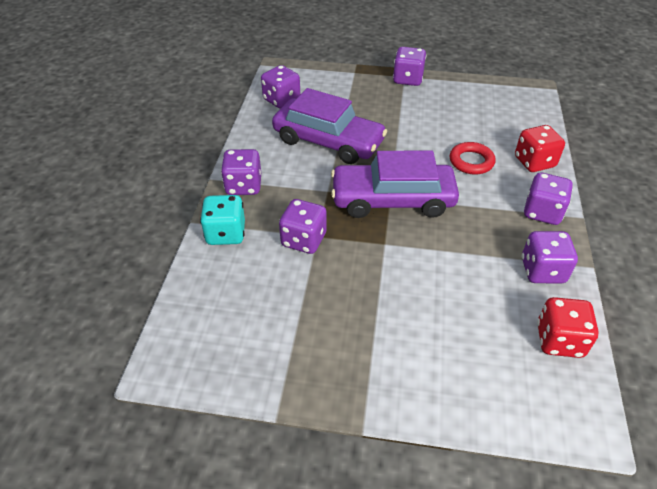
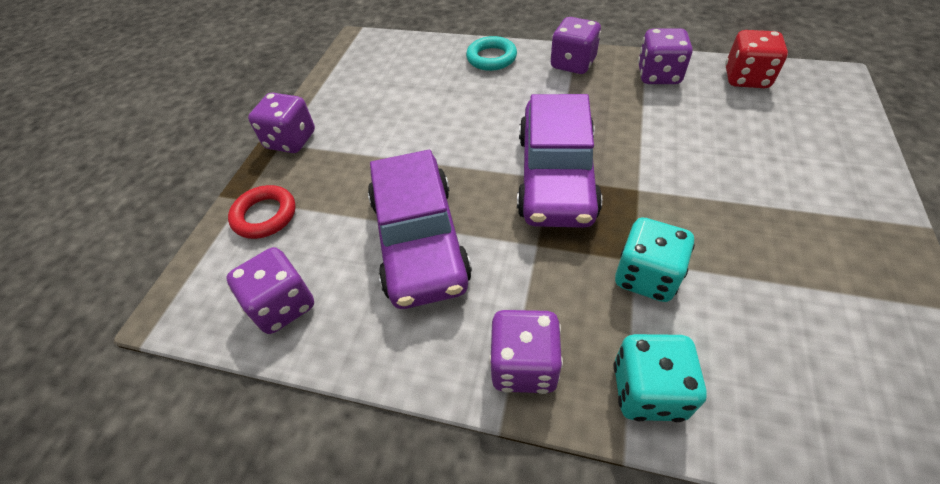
camera: 80 degrees left, 5 degrees up
(304, 240) = (646, 276): purple dice -> turquoise dice
(328, 141) = (419, 239): purple car -> purple car turned 135 degrees clockwise
(471, 161) = (485, 102): red ring -> red ring (265, 215)
(534, 162) = (491, 58): red dice -> turquoise ring

